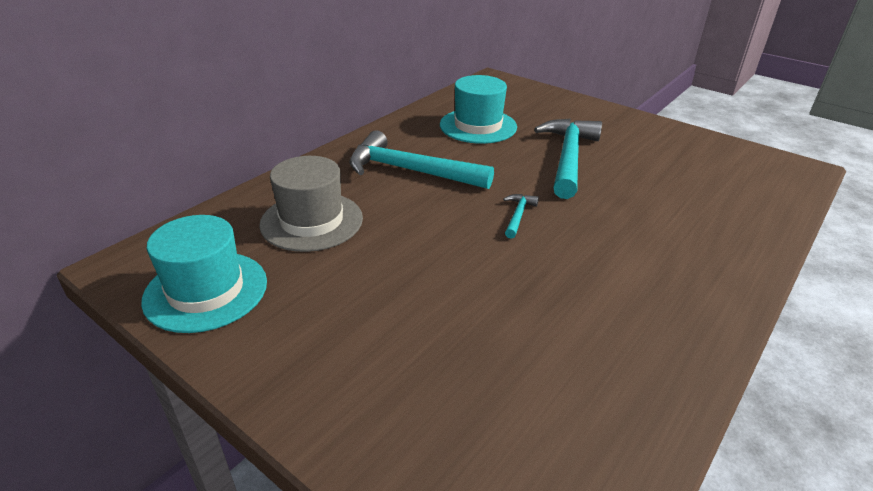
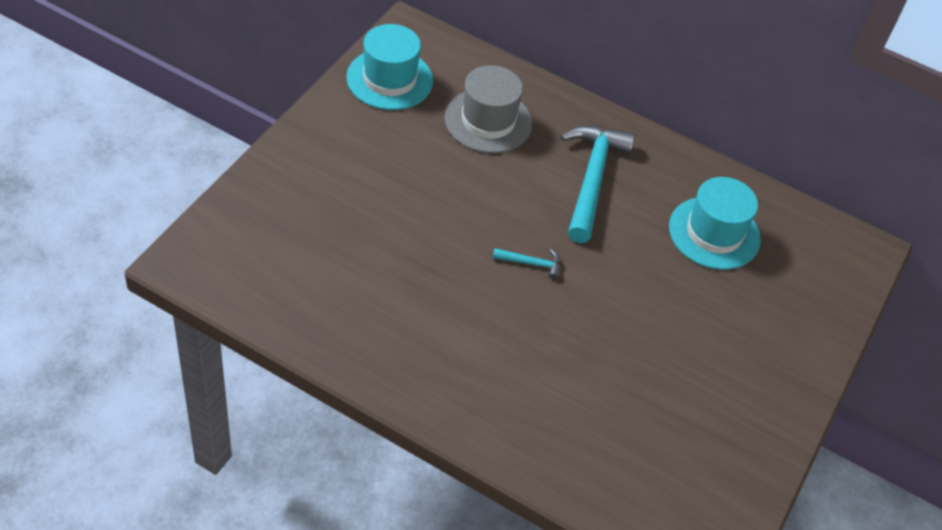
camera: 75 degrees right, 15 degrees up
(568, 158) = (662, 314): turquoise hammer -> none

